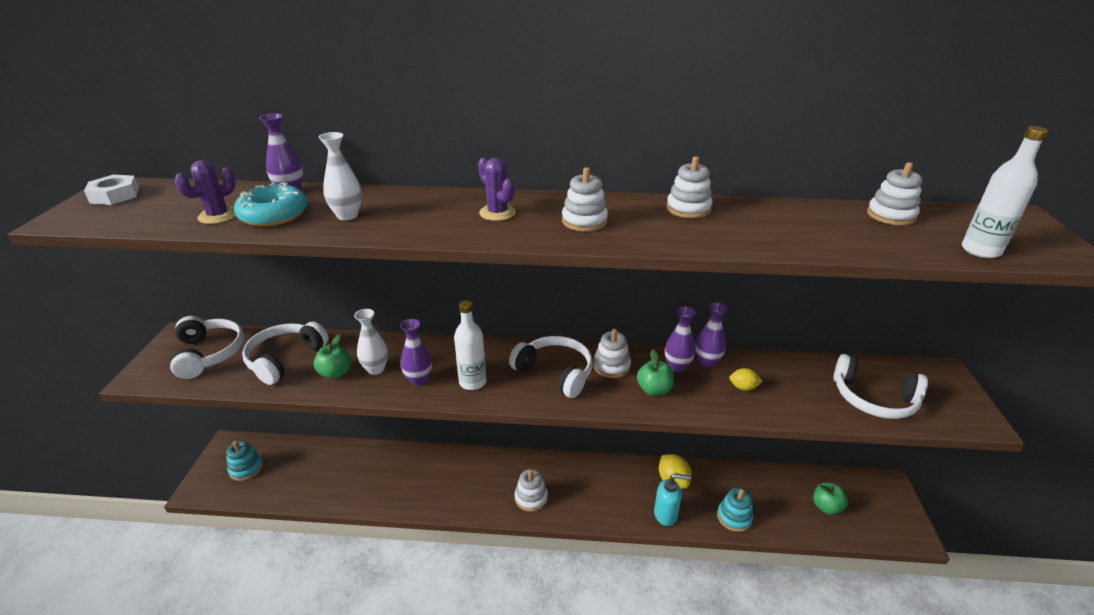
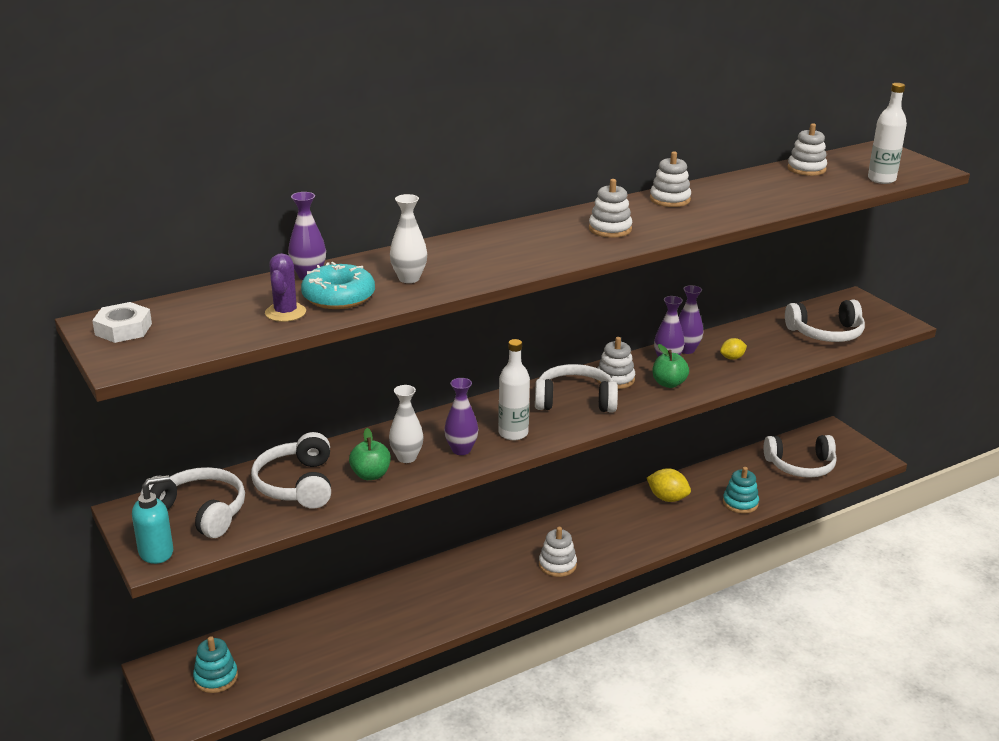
camera: 35 degrees left, 5 degrees down
(497, 213) = (532, 241): purple cactus -> none
(666, 514) = (685, 525): turquoise soap dispenser -> turquoise soap dispenser (157, 552)
(826, 507) = (800, 466): green apple -> white headphones

